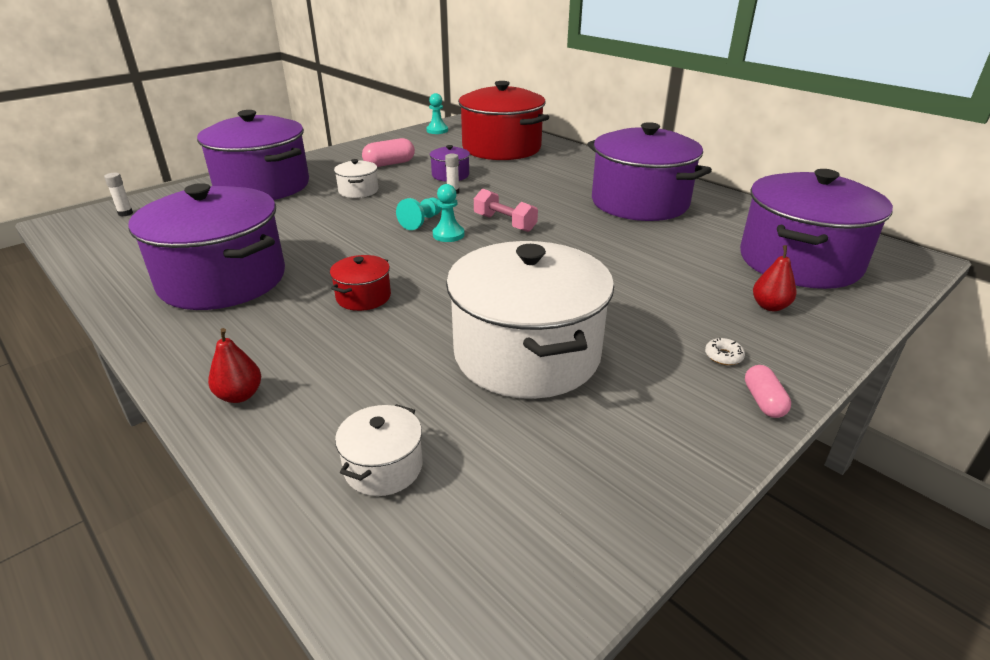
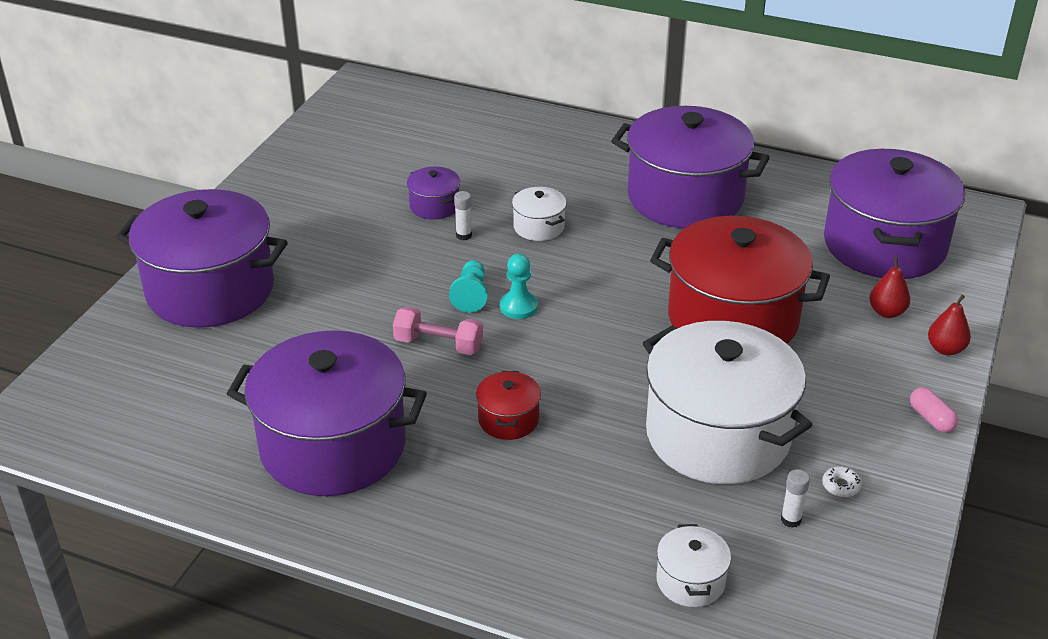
camera: 25 degrees left, 5 degrees up
(125, 213) = (81, 387): white glue stick -> white glue stick (791, 520)
(240, 395) = (504, 565): red pear -> red pear (945, 349)
(358, 191) = (345, 264): white pot -> white pot (539, 227)
(389, 164) = (337, 204): pink capsule -> none
(437, 130) = (338, 119): turquoise pawn -> none
(501, 148) = (455, 136): red pot -> red pot (732, 319)
(505, 223) = (565, 271): pink dumbbell -> pink dumbbell (438, 344)
(723, 356) = (878, 382): white donut -> white donut (841, 486)

